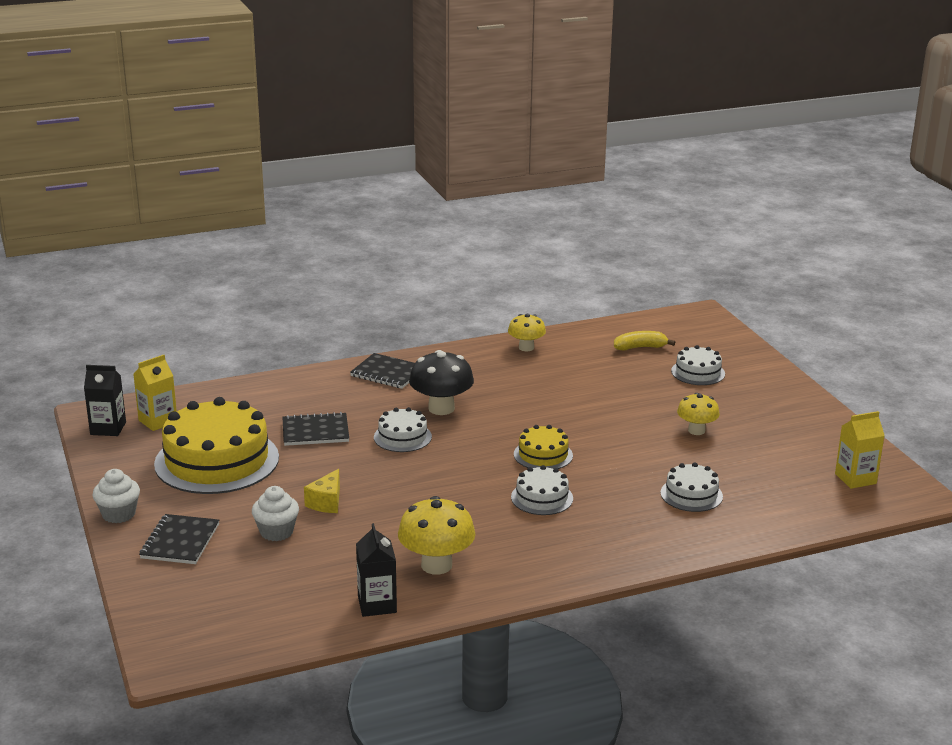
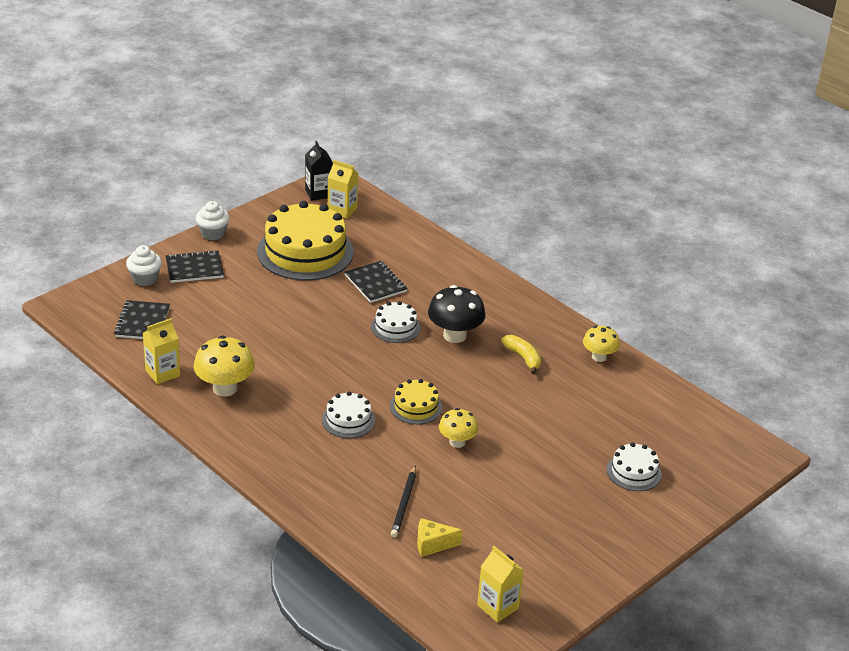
camera: 65 degrees right, 10 degrees up
(276, 532) = (228, 305): white cupcake -> white cupcake (145, 279)
(326, 502) = (278, 316): yellow cheese -> yellow cheese (432, 544)
(377, 604) = (162, 373): black carton -> yellow carton
(387, 373) = (493, 293): black notebook -> black notebook (142, 322)
(640, 347) = (656, 425): yellow banana -> yellow banana (523, 358)
(691, 494) = (404, 504): white cake -> black pencil
(696, 430) = (518, 489): yellow mushroom -> yellow mushroom (457, 442)

